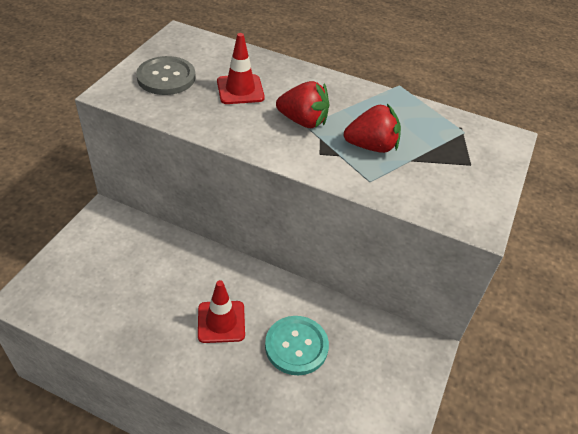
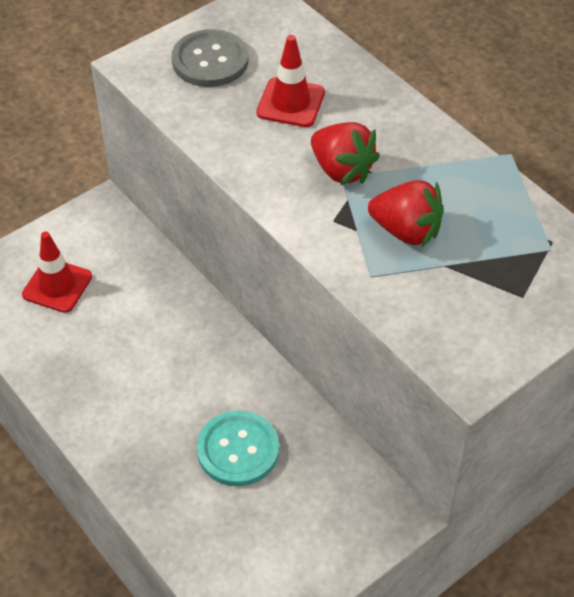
camera: 30 degrees right, 5 degrees up
(221, 322) = (168, 388): red traffic cone -> red traffic cone (57, 285)

